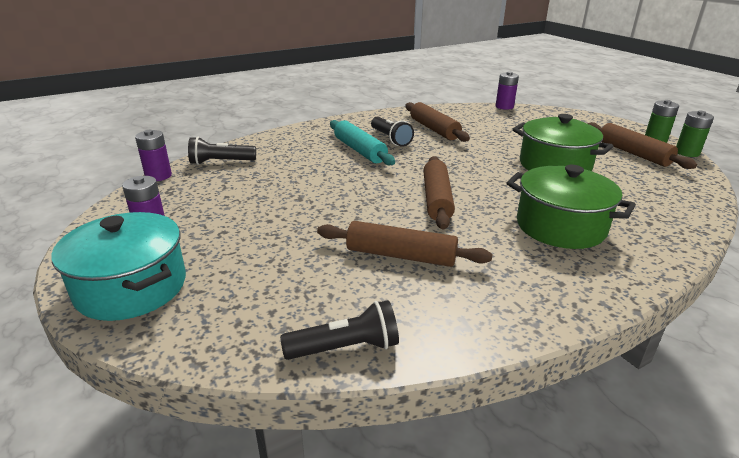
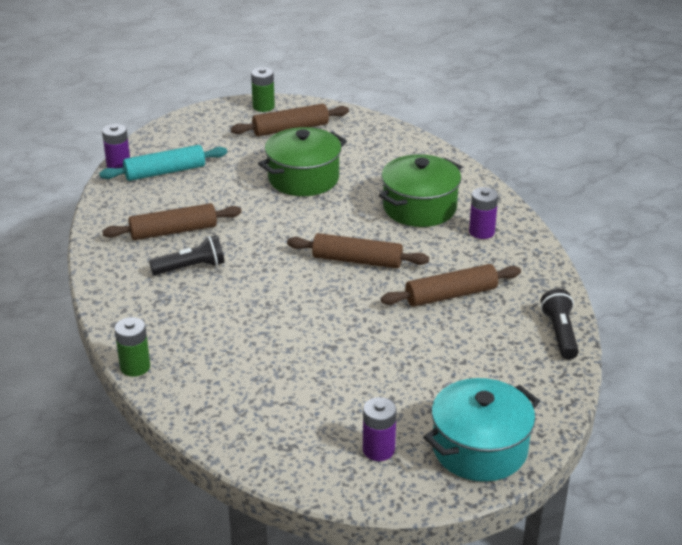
camera: 80 degrees left, 5 degrees up
(158, 176) = (240, 461): purple battery -> purple battery (481, 232)
(220, 162) = (214, 409): black flashlight -> none
(360, 150) = (218, 294): turquoise rolling pin -> turquoise rolling pin (165, 172)
(400, 256) = (451, 295): brown rolling pin -> brown rolling pin turned 45 degrees clockwise
(687, 152) = (299, 102): green battery -> green battery (135, 367)

